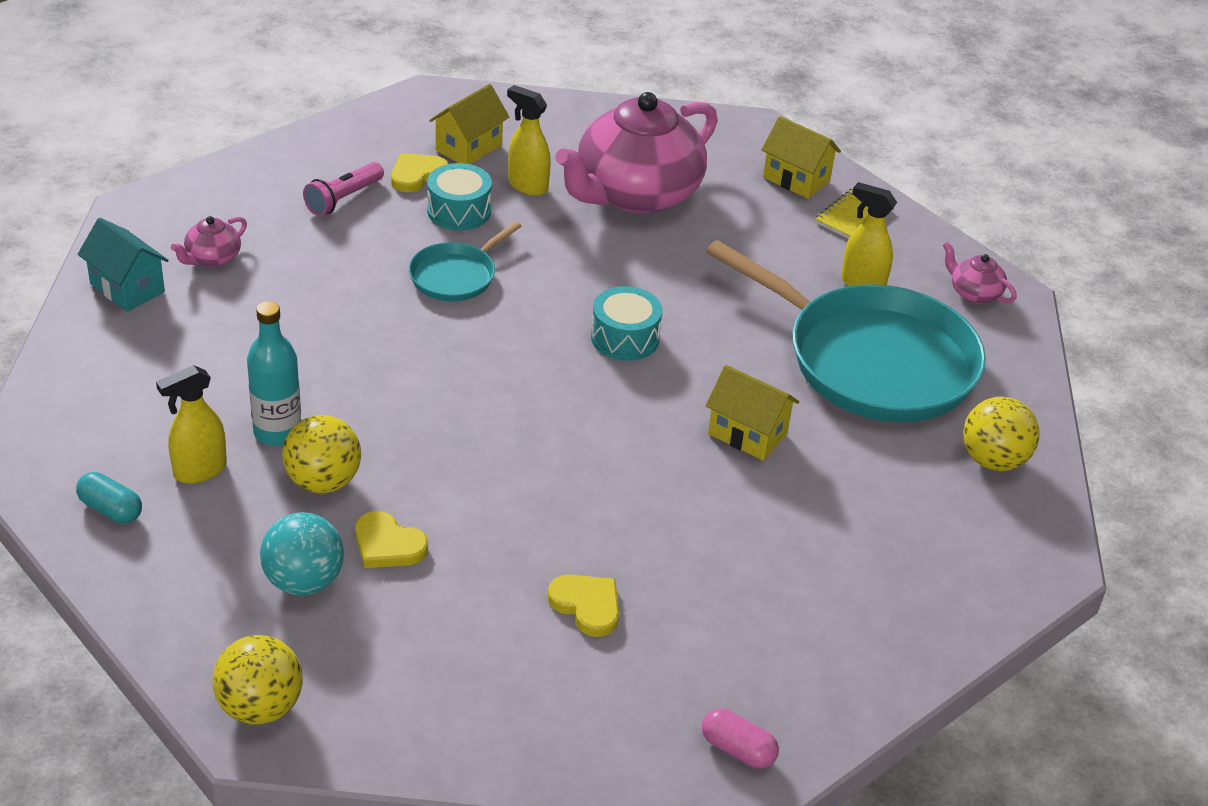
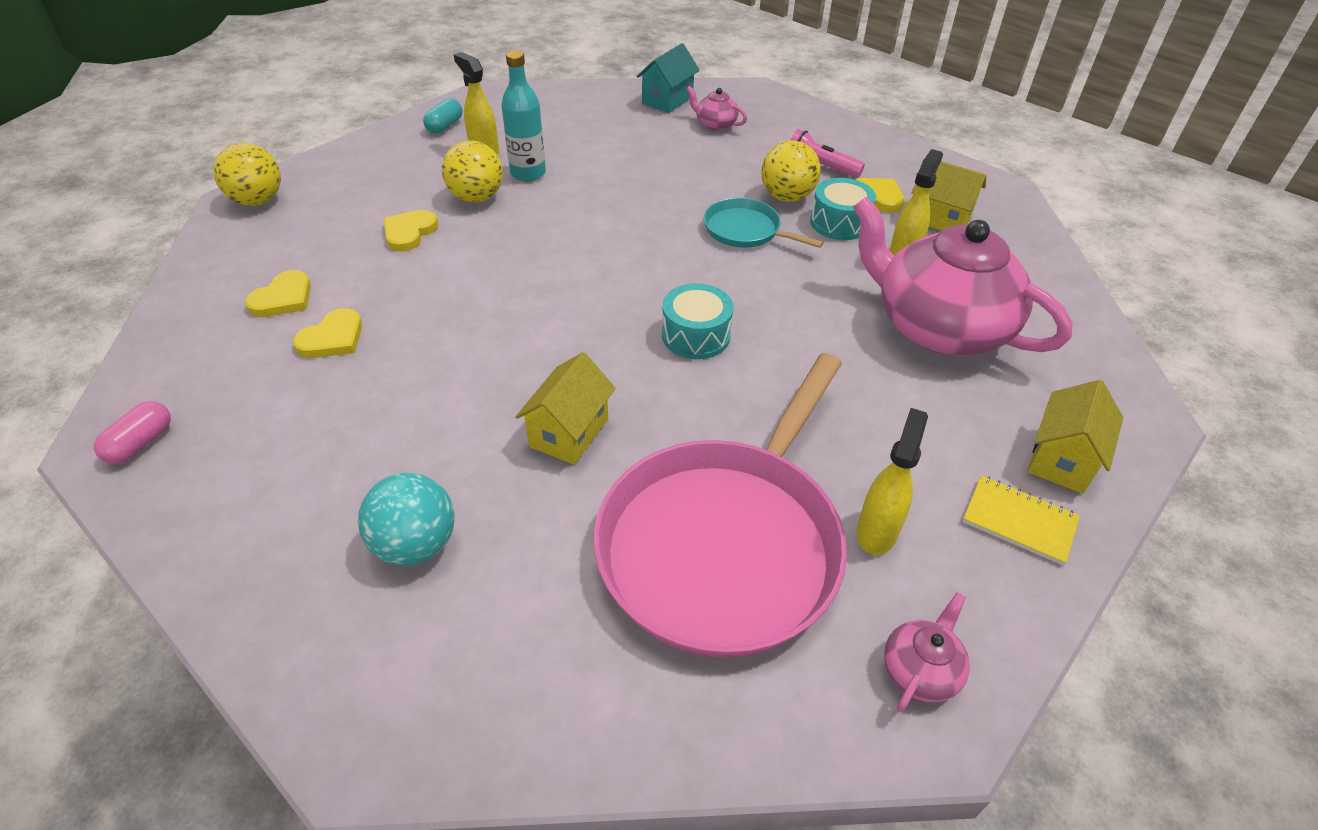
camera: 85 degrees right, 5 degrees up
(304, 581) = (373, 202): turquoise ball -> turquoise ball (416, 544)
(503, 656) = (283, 298): none -> yellow heart
(872, 361) = (724, 544): turquoise pan -> pink pan
(993, 460) = (557, 683): yellow ball -> yellow ball (786, 197)

